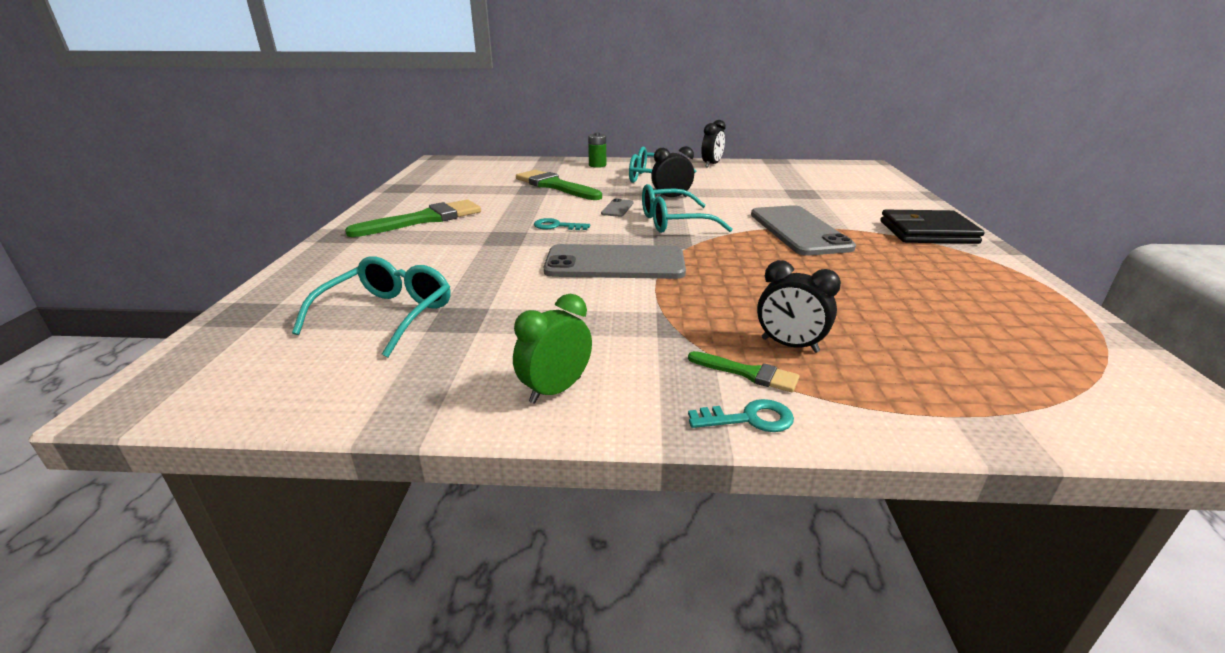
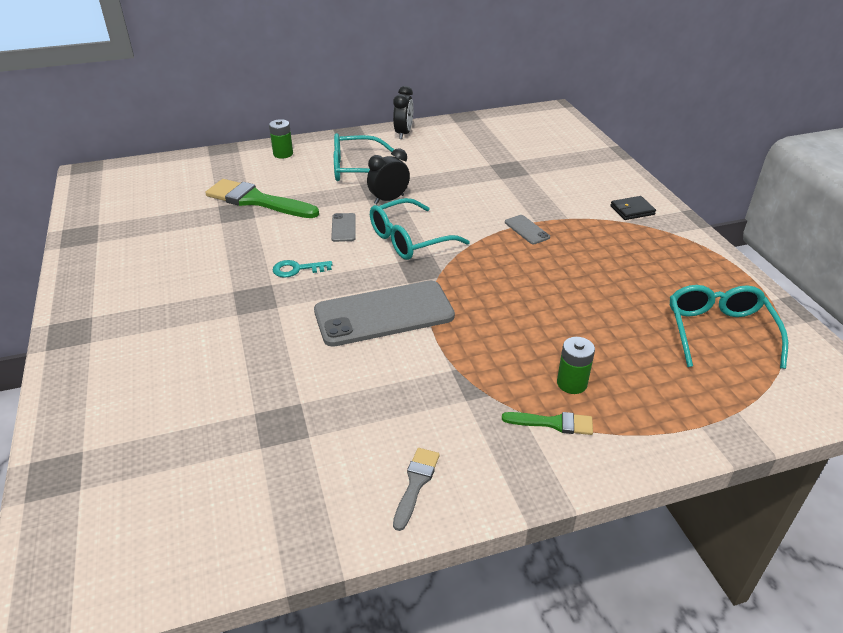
camera: 20 degrees left, 10 degrees up
(387, 315) = (210, 438): turquoise glasses -> turquoise glasses (719, 332)
(424, 219) = (146, 288): green brush -> none
(555, 390) = (416, 484): green clock -> grey brush
(749, 419) = (571, 470): turquoise key -> none
(789, 345) = (572, 383): black clock -> green battery
(799, 231) = (527, 230): grey phone -> grey phone, size x0.43
(927, 232) = (632, 210): black wallet -> black wallet, size x0.52

